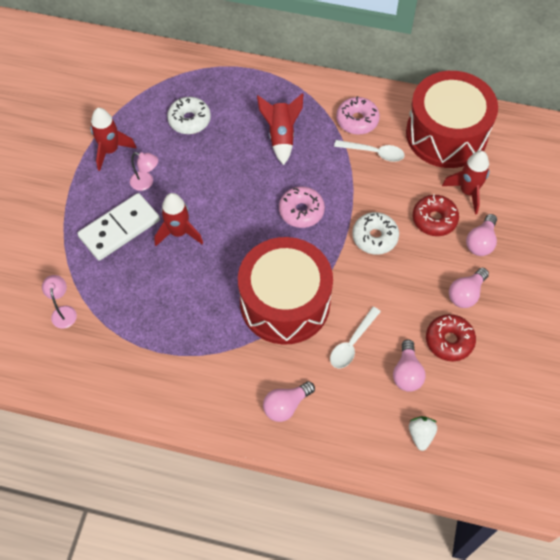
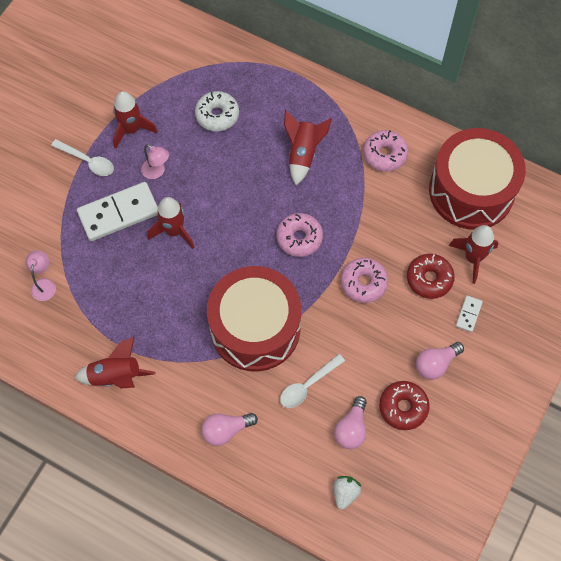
camera: 15 degrees right, 5 degrees up
(161, 381) = (116, 376): none -> red rocket
(374, 153) = (391, 193): white spoon -> white spoon (88, 161)
(374, 237) = (363, 283): white donut -> pink donut
(481, 242) = (468, 314): pink light bulb -> white domino

